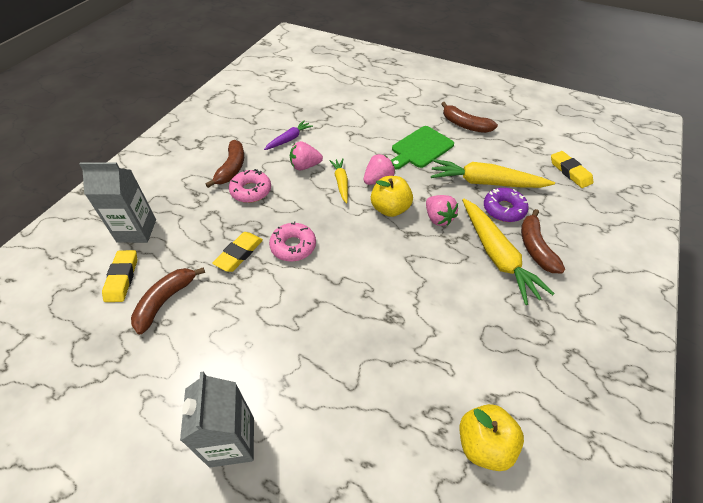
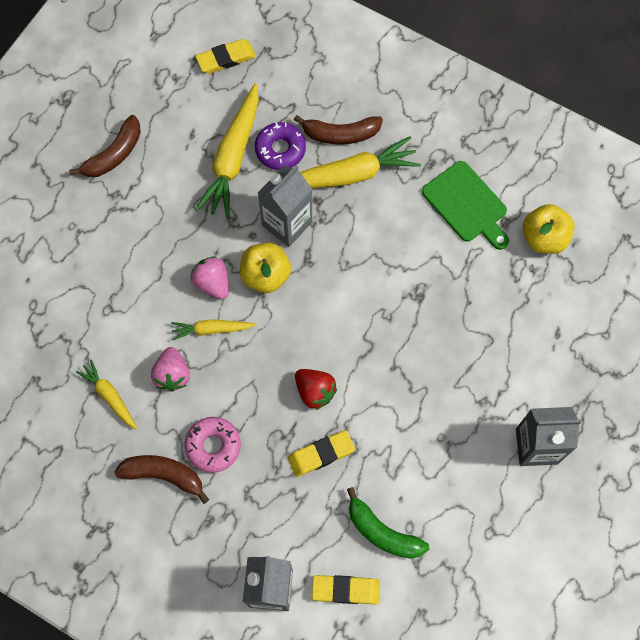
camera: 85 degrees left, 20 degrees up
(165, 301) = (382, 532): brown banana -> green banana
(239, 254) = (321, 454): yellow eraser -> yellow eraser turned 60 degrees counterclockwise
(289, 139) = (109, 396): purple carrot -> yellow carrot
(293, 246) = (315, 391): pink donut -> red strawberry
(420, 148) = (156, 221): green cutting board -> green cutting board (467, 205)
(438, 218) = (287, 224): pink strawberry -> grey carton

